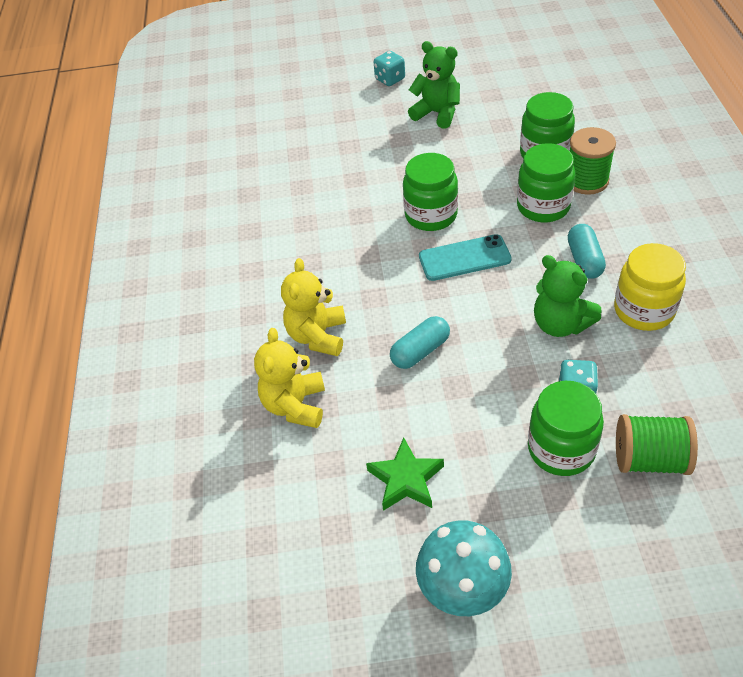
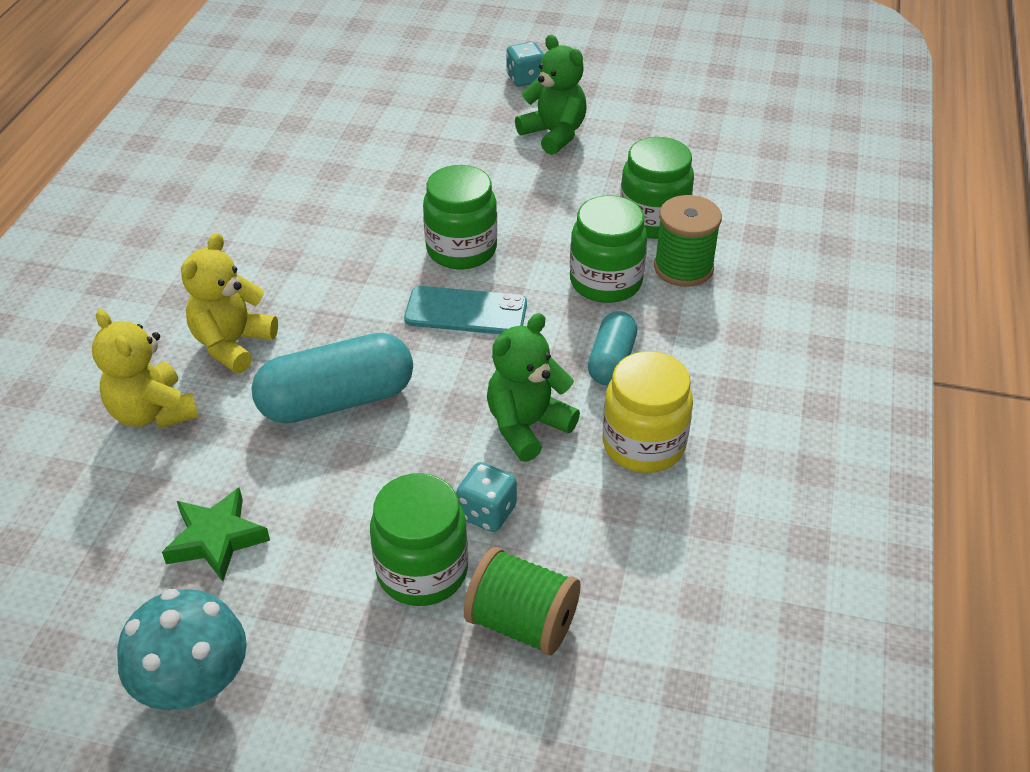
camera: 15 degrees right, 5 degrees down
(295, 405) = (153, 412): yellow teddy bear -> yellow teddy bear turned 60 degrees counterclockwise
(420, 351) = (337, 401): turquoise capsule -> turquoise capsule, size x1.70
(560, 324) = (527, 426): green teddy bear -> green teddy bear turned 75 degrees clockwise

